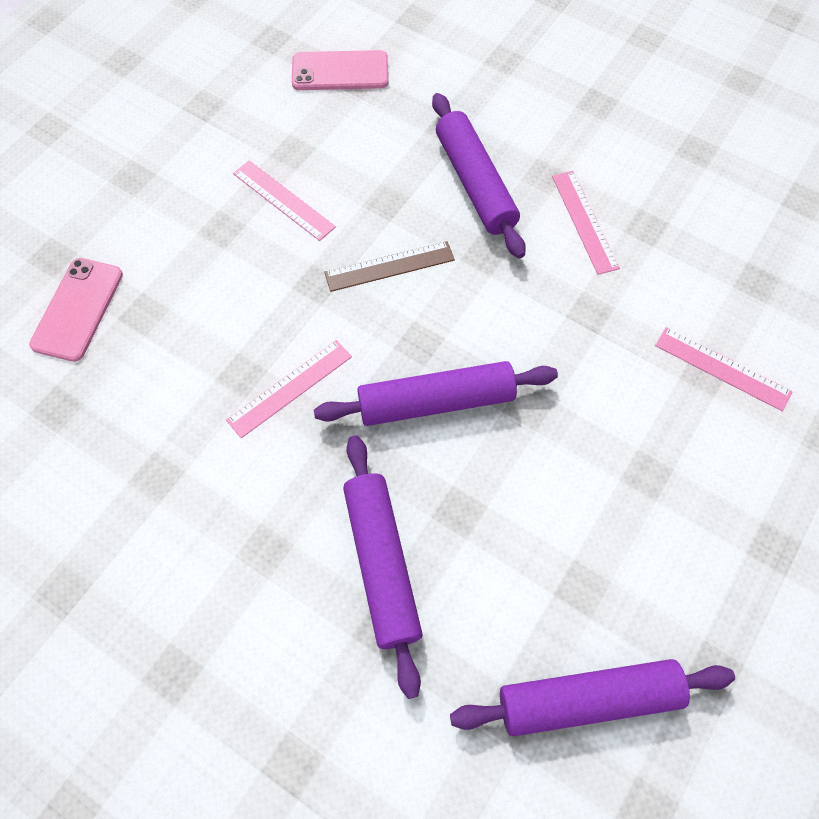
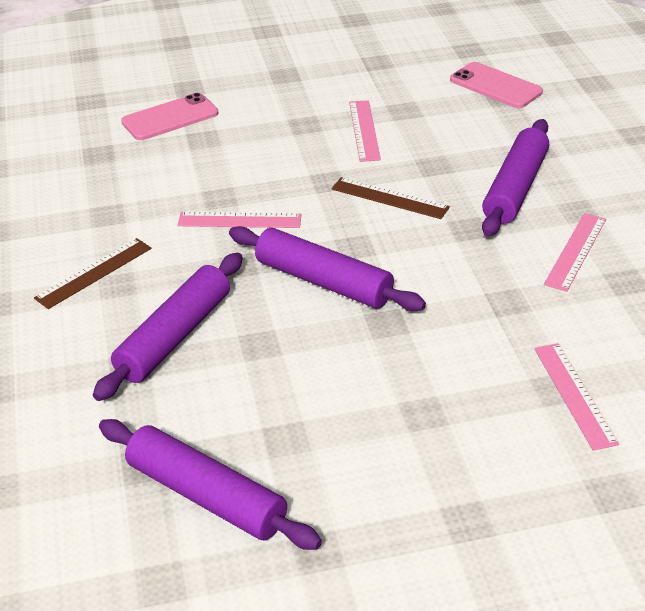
camera: 45 degrees right, 25 degrees down
(226, 555) = (94, 273): none -> brown ruler

